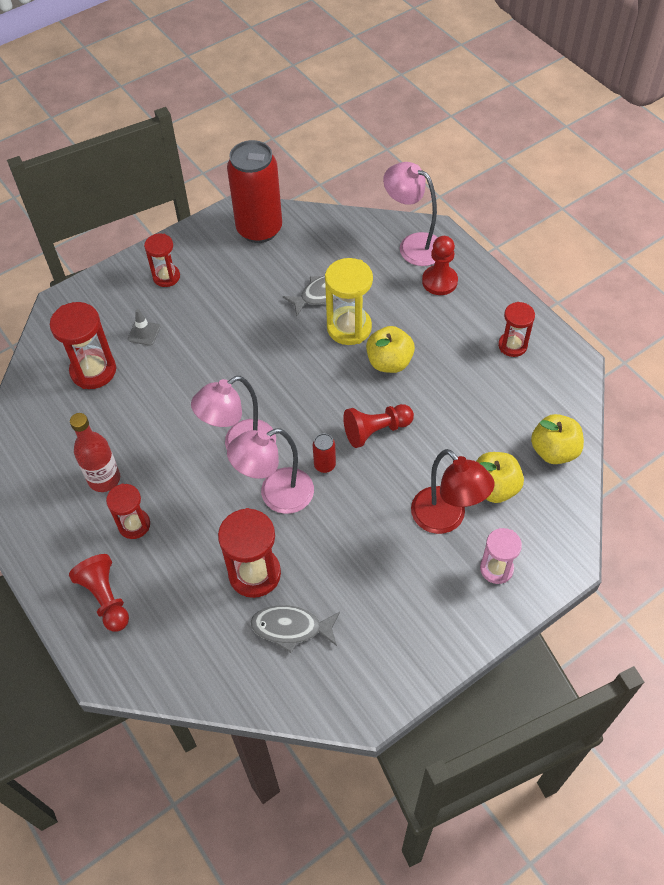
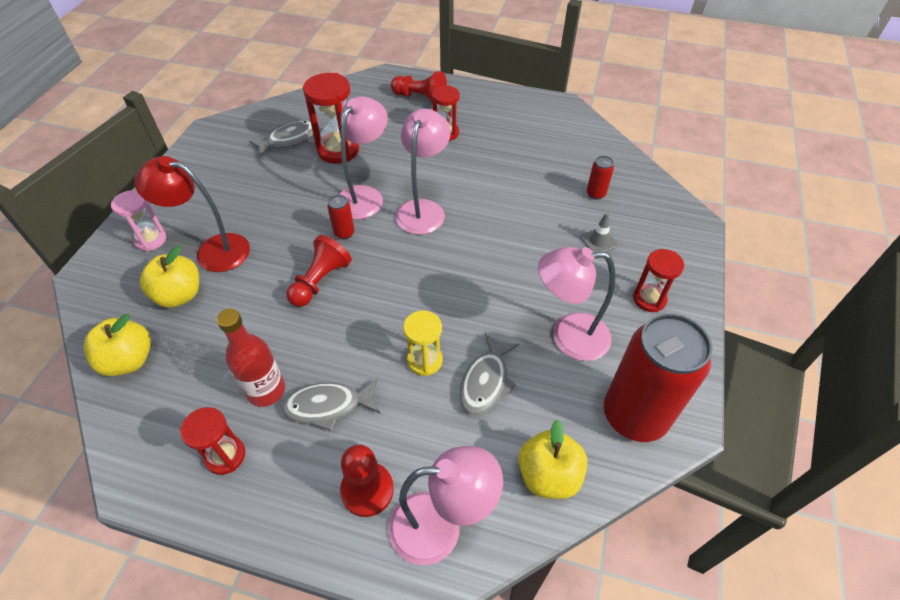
camera: 140 degrees right, 5 degrees down
(93, 371) = (595, 194): red hourglass -> red can
(104, 479) = (496, 143): red bottle -> red bottle (266, 390)
(245, 287) = (568, 337): none -> pink lamp
(349, 328) = (424, 360): yellow hourglass -> yellow hourglass, size x0.64
(389, 362) = (354, 350): yellow apple -> yellow apple (548, 475)
(431, 337) = (328, 406): none -> grey fish

